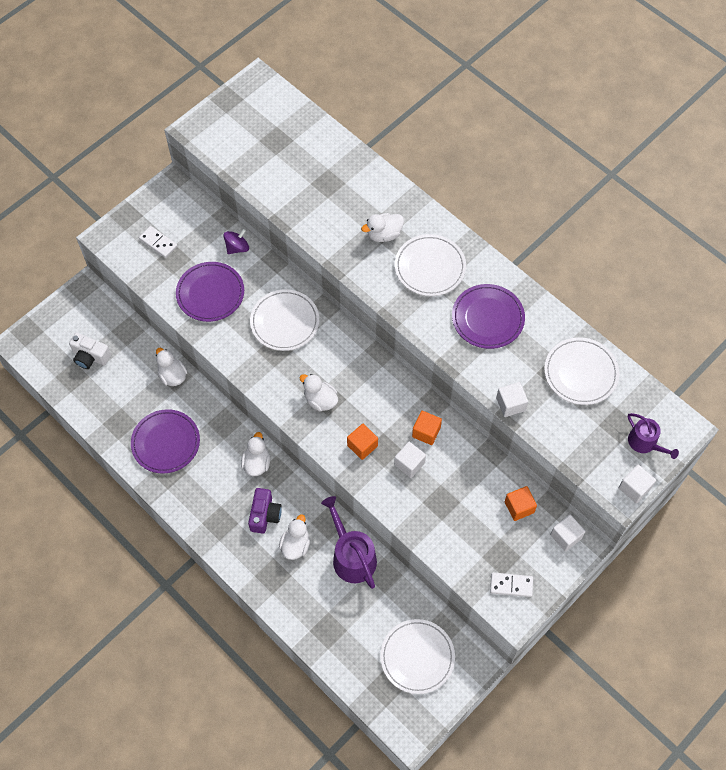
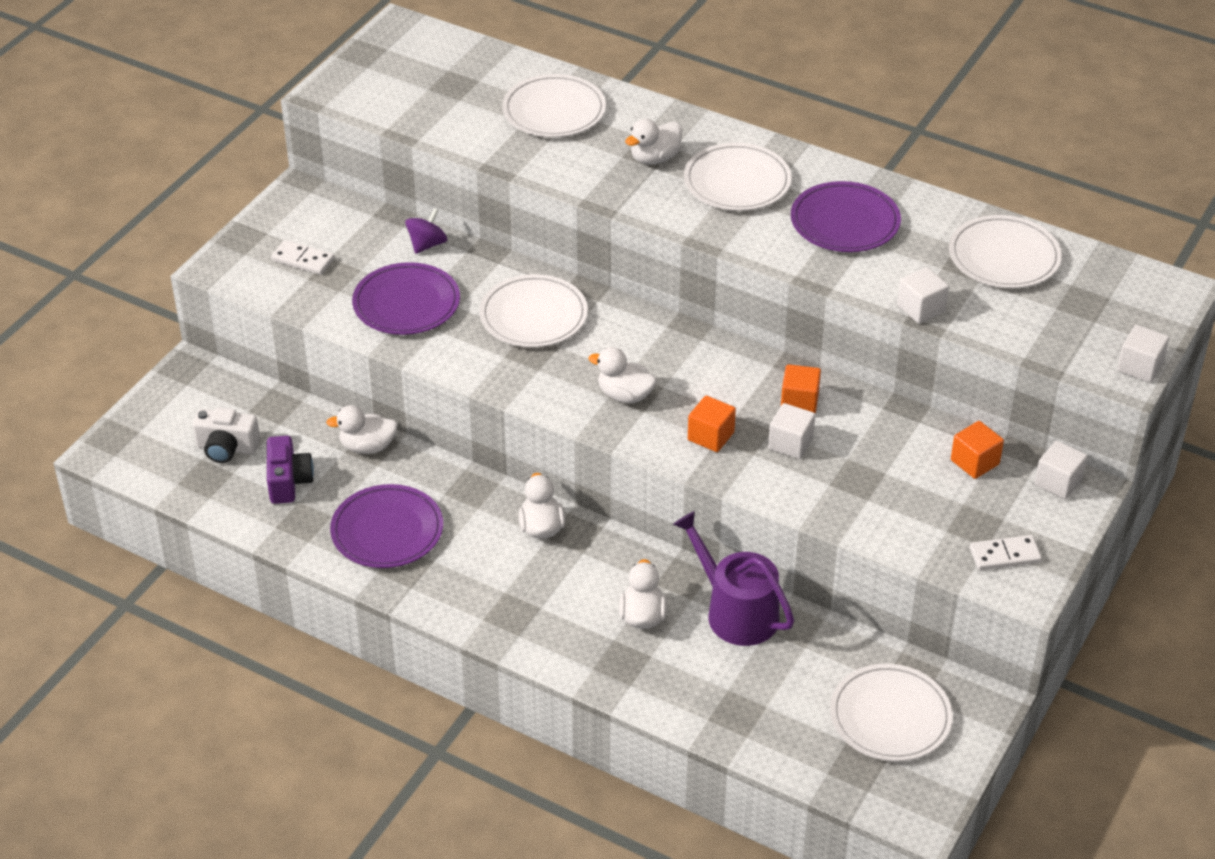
camera: 15 degrees left, 20 degrees down
(172, 375) = (367, 446): white duck -> white duck turned 45 degrees counterclockwise
(265, 515) = (579, 589): purple camera -> purple camera (288, 481)
(333, 178) = (554, 111): none -> white plate
(645, 443) = (1130, 315): purple watering can -> none

